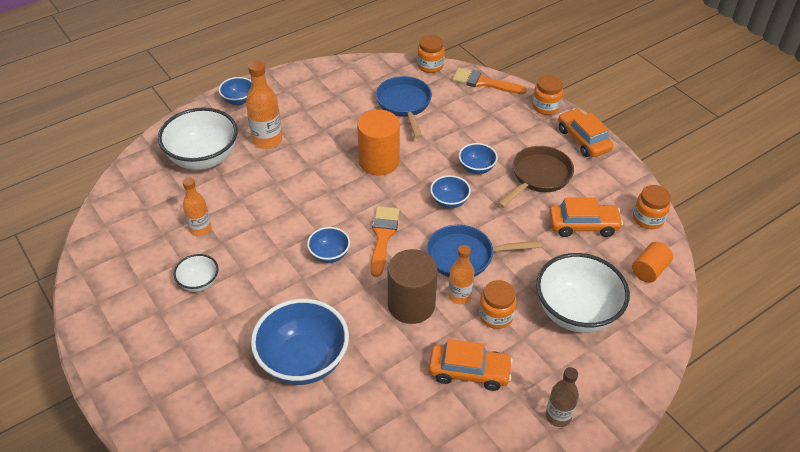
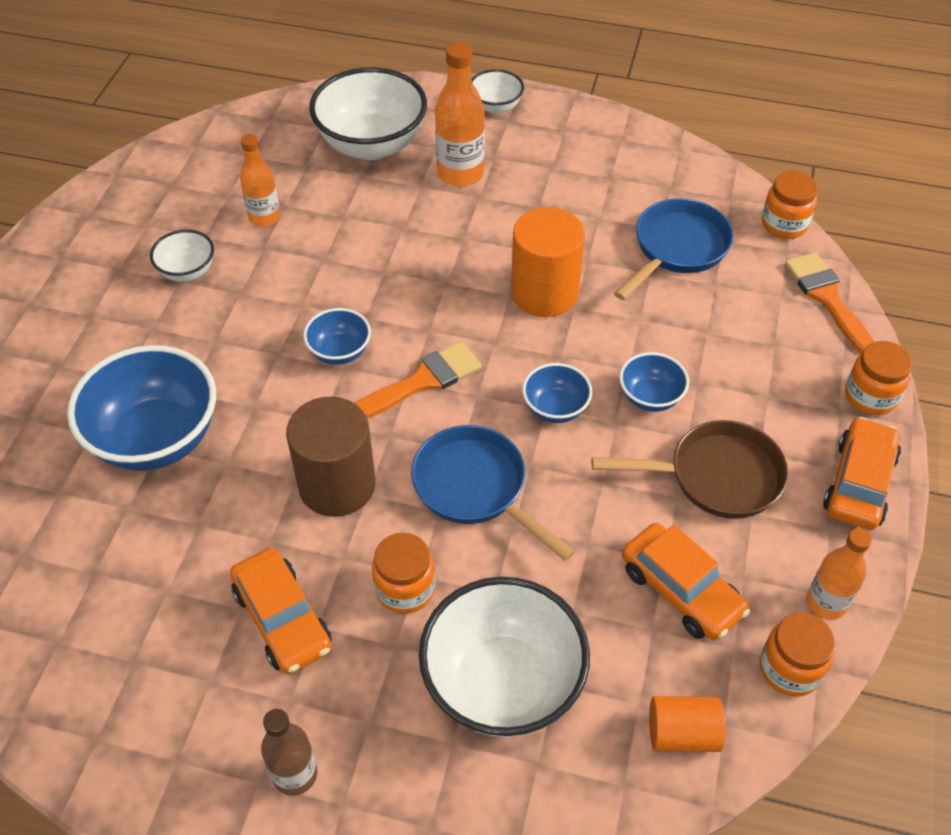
camera: 50 degrees right, 5 degrees up
(238, 100) = (495, 106): blue bowl -> white bowl
(459, 296) = (400, 526): orange bottle -> orange bottle (826, 603)

